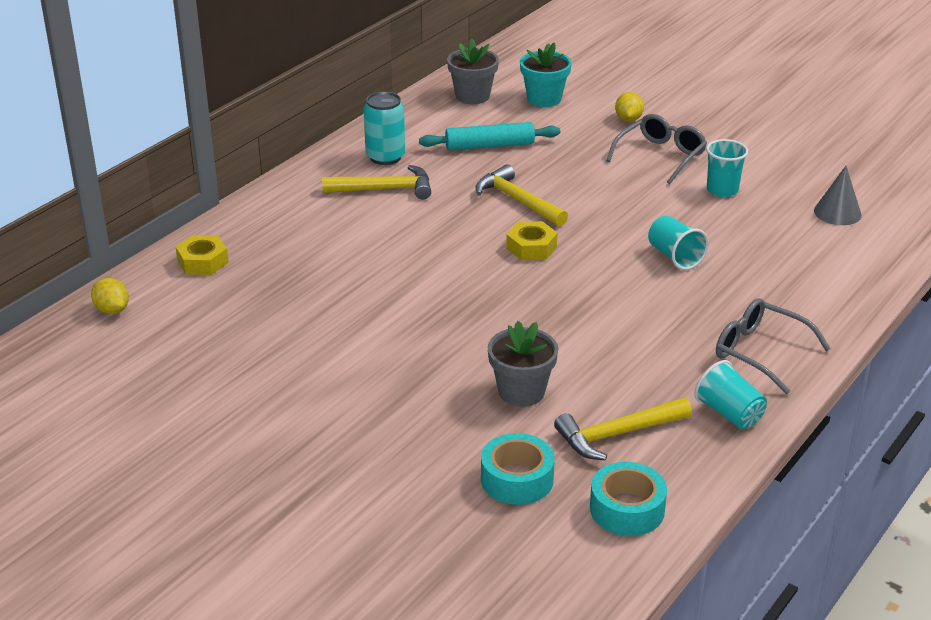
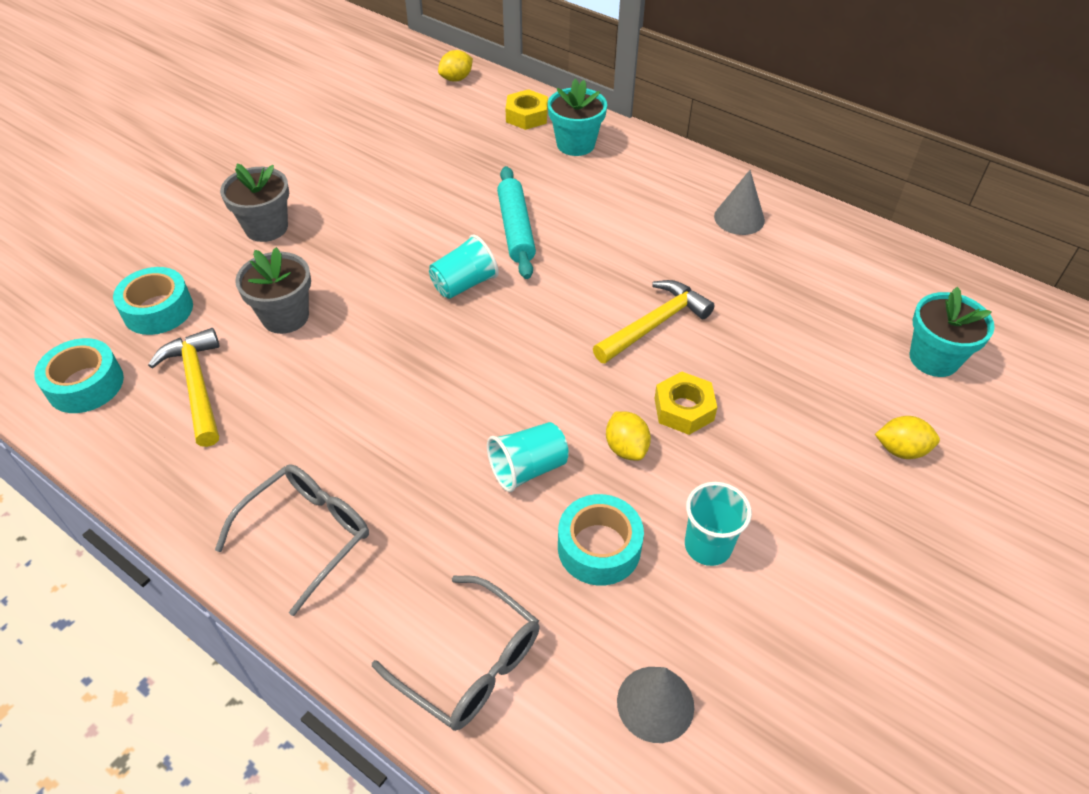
camera: 90 degrees right, 15 degrees up
(261, 233) = (575, 144): none -> turquoise flower pot
(385, 157) = (739, 218): turquoise can -> grey cone
(385, 189) = (668, 219): yellow hammer -> none
(472, 96) = (915, 288): grey flower pot -> grey flower pot (266, 228)
(489, 145) = (786, 302): turquoise rolling pin -> turquoise rolling pin (516, 229)
(531, 247) = (550, 333): yellow nut -> yellow nut (683, 409)
(647, 216) = (626, 448): none -> yellow lemon
(660, 156) = (796, 479): grey glasses -> grey glasses (470, 664)
(729, 413) = (200, 486): turquoise cup -> turquoise cup (464, 284)
(735, 229) = (599, 547): none -> turquoise tape

